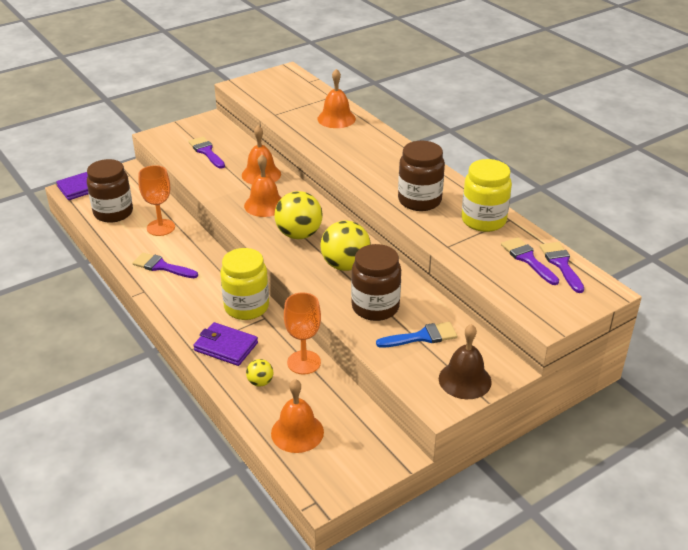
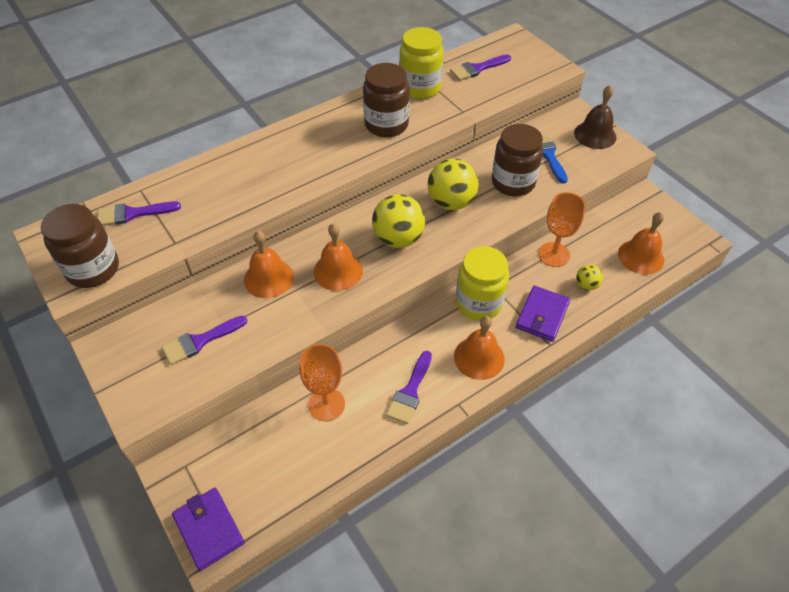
camera: 90 degrees left, 15 degrees up
(113, 213) = (285, 470): brown jar -> brown jar (93, 269)
(336, 118) = (201, 184): orange bell -> orange bell (479, 357)
(561, 264) = (482, 53): purple brush -> purple brush (132, 214)

